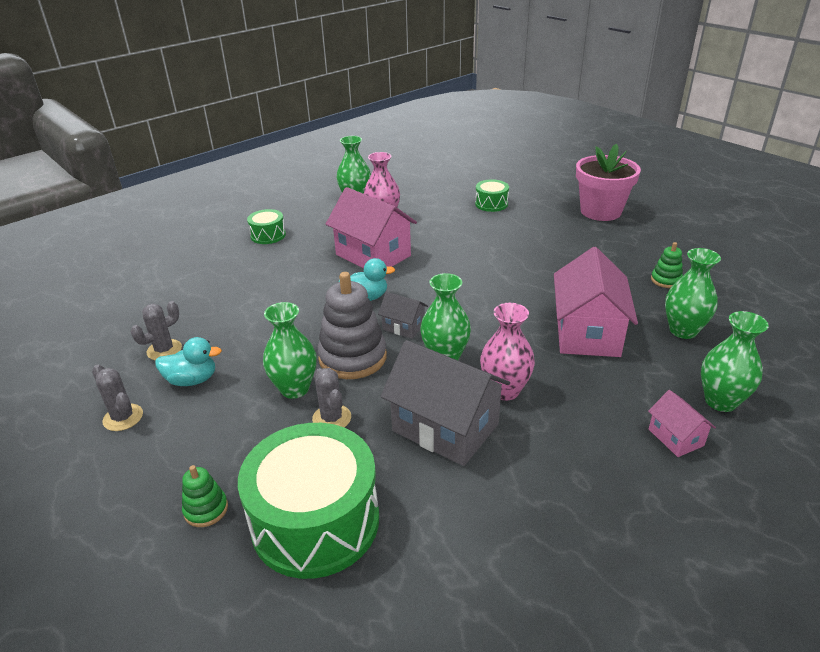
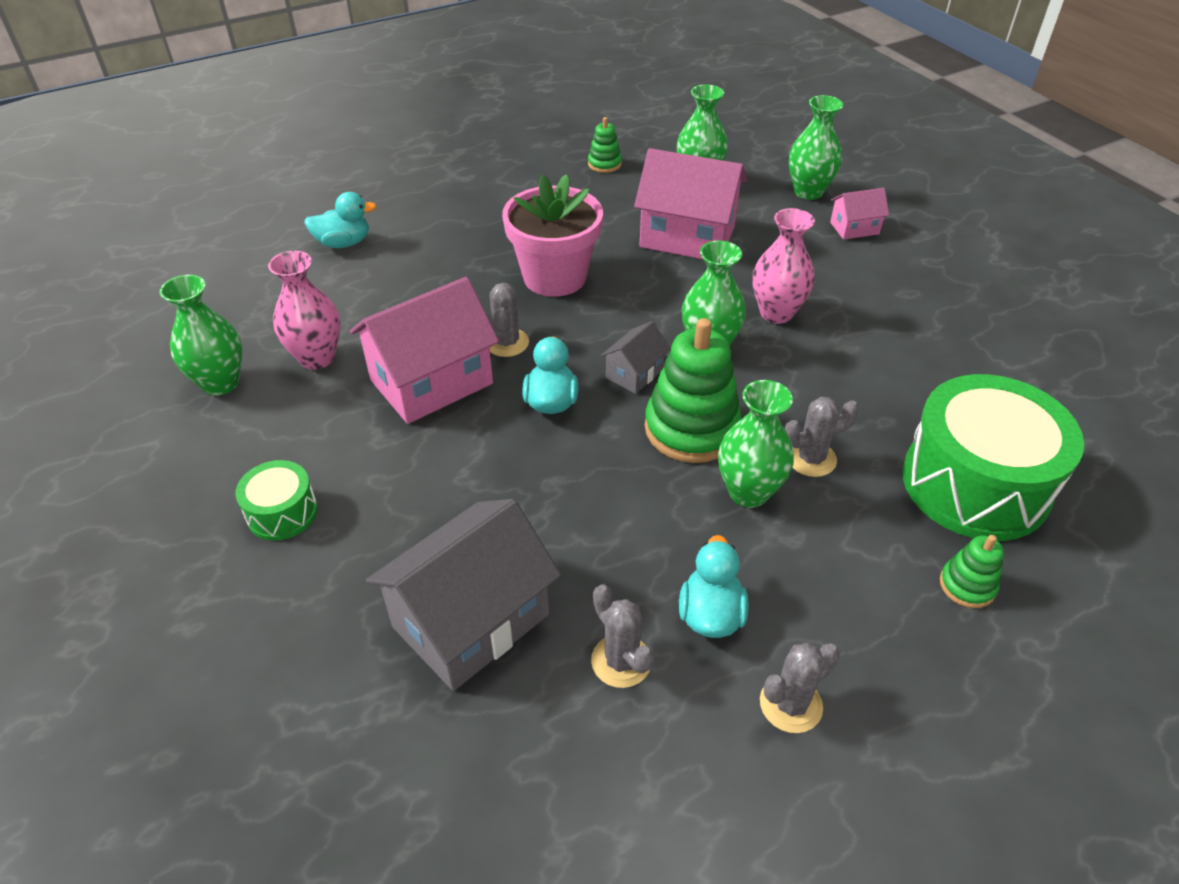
camera: 80 degrees left, 10 degrees up
(352, 357) = (691, 429): grey stacking toy -> green stacking toy
(418, 273) = (507, 343): none -> grey cactus
(445, 427) = (833, 366): grey house -> grey house (471, 620)
(491, 204) = (344, 243): green drum -> turquoise duck
(600, 211) = (427, 164): pink flower pot -> pink flower pot (554, 277)

